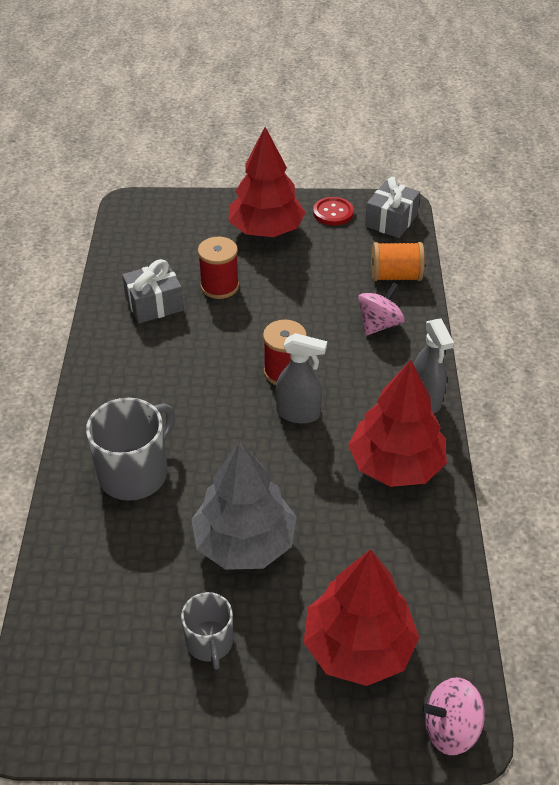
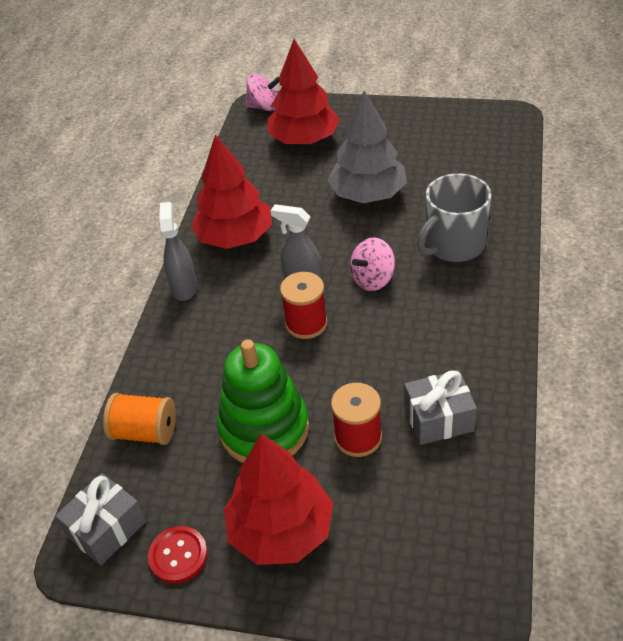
camera: 165 degrees left, 0 degrees up
(210, 642) = (399, 145): grey mug -> none
(297, 286) = (264, 429): none -> green stacking toy
(379, 324) = (192, 368): pink spinning top -> pink spinning top (373, 279)

